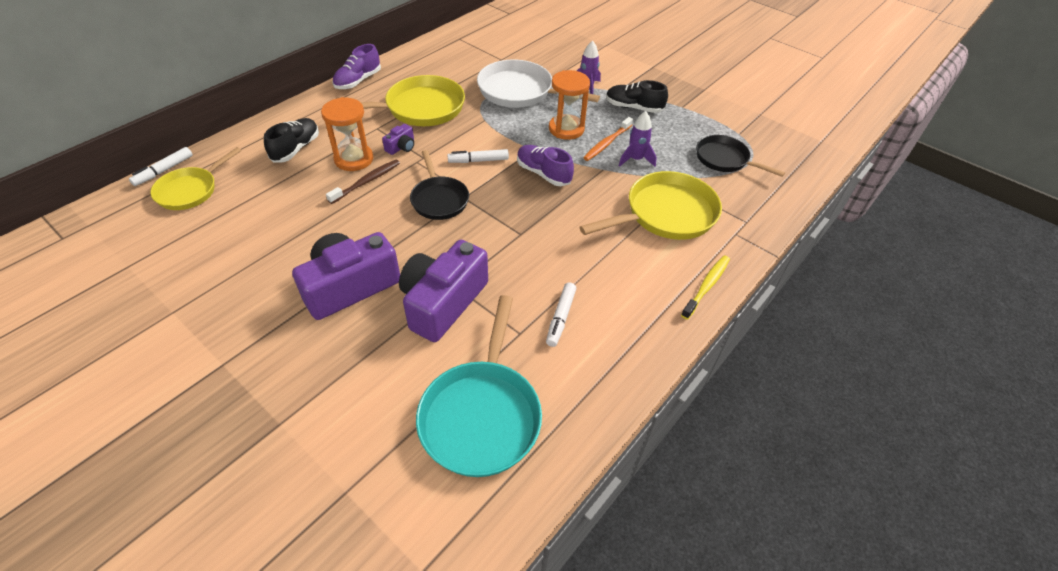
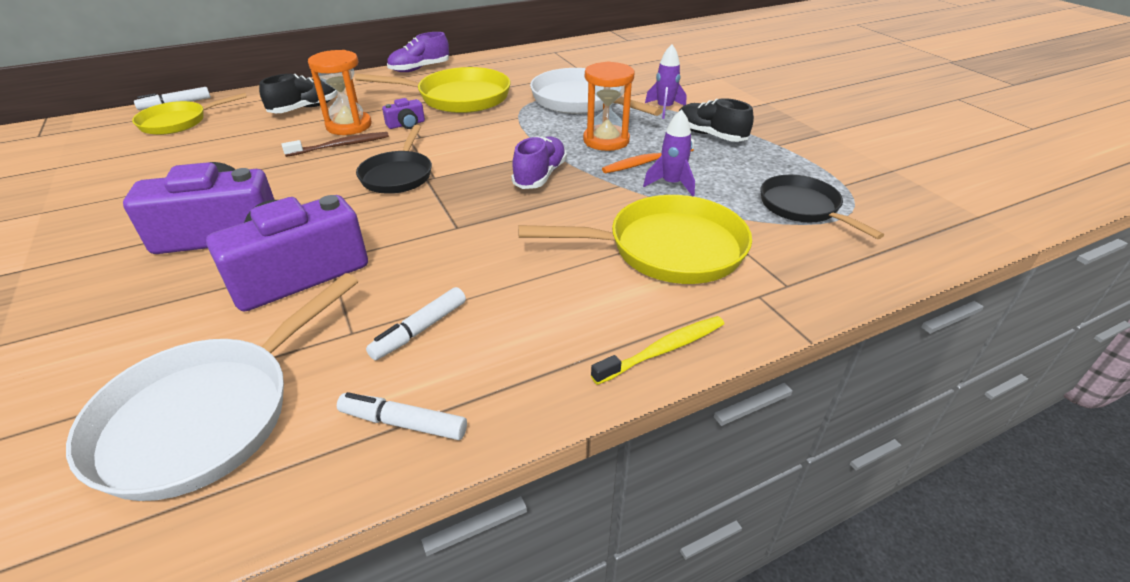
camera: 25 degrees right, 10 degrees down
(478, 160) = (476, 150): white marker -> white marker (403, 423)
(482, 415) = (207, 415): turquoise pan -> white pan
(543, 174) = (540, 175): purple shoe -> purple shoe turned 45 degrees clockwise

